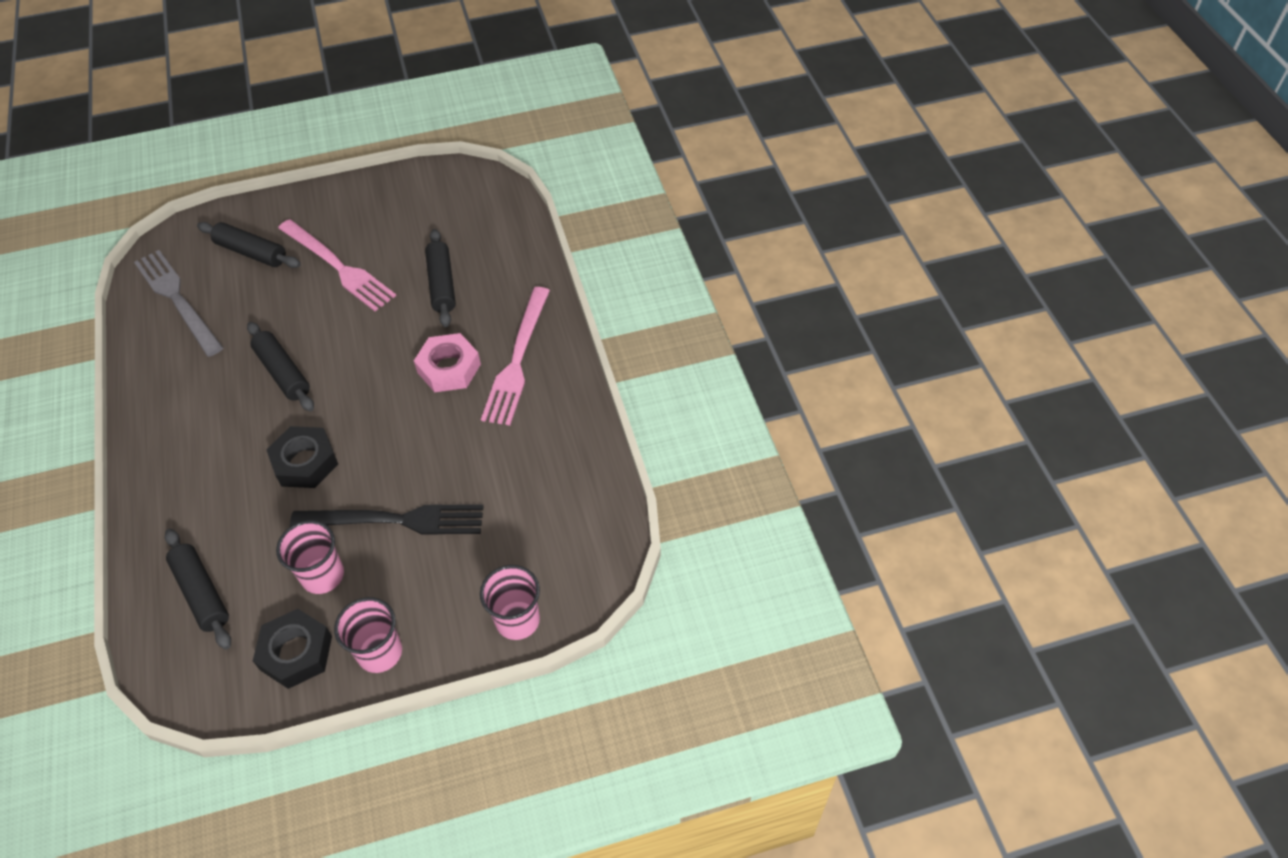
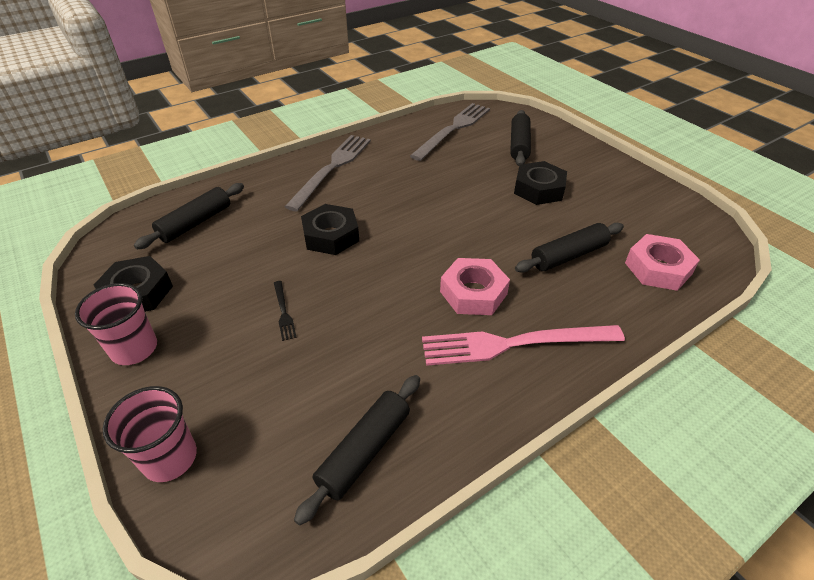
camera: 70 degrees right, 10 degrees down
(178, 438) = (332, 168): none -> grey fork
(283, 373) = (414, 196): black rolling pin -> black rolling pin (364, 450)
(322, 575) = (217, 283): pink cup -> none
(338, 267) = (538, 189): pink fork -> black nut
(395, 520) = (283, 312): black fork -> black fork, size x0.42
(489, 233) = (658, 268): none -> pink nut

